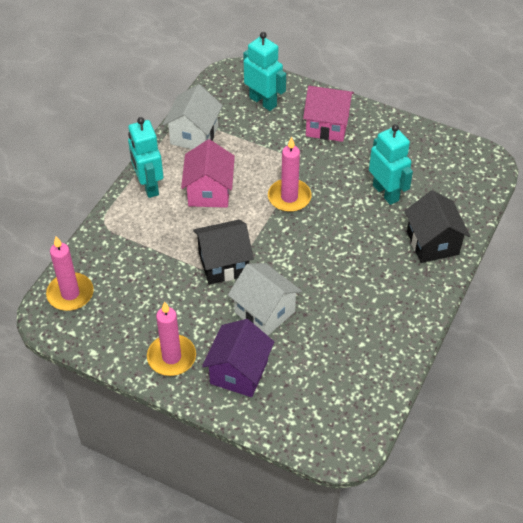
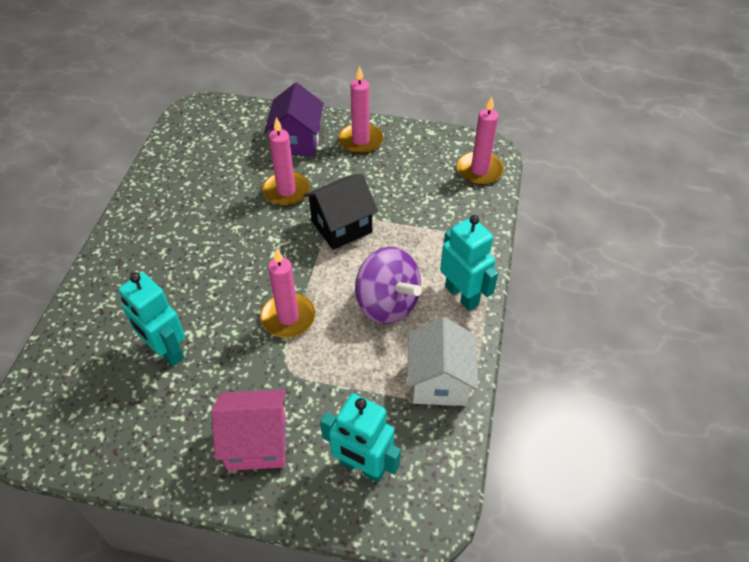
camera: 165 degrees right, 0 degrees up
(209, 192) = (387, 303): pink house -> purple spinning top
(265, 312) = (286, 191): white house -> pink candle
(432, 243) = (109, 296): black house -> none

